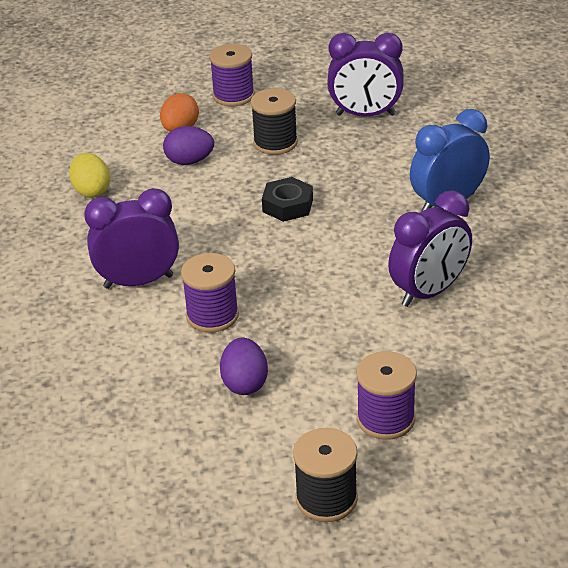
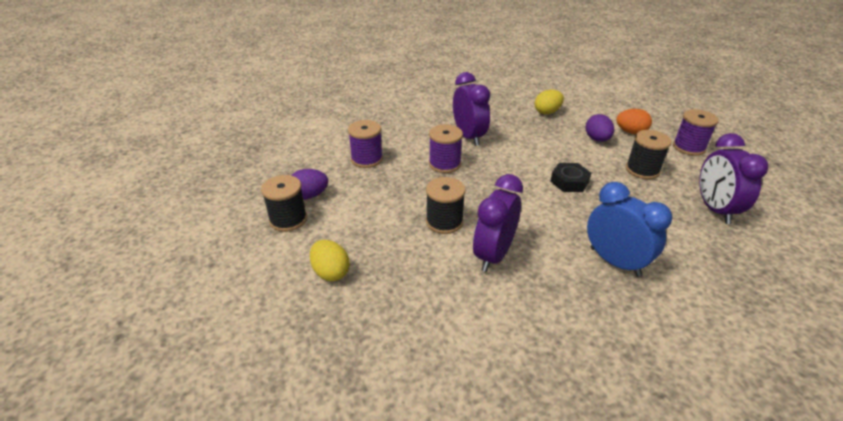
camera: 80 degrees right, 0 degrees up
(245, 383) = (386, 181): purple egg -> purple egg (309, 195)
(357, 328) = (444, 222): none -> black spool
(385, 419) = (355, 240): purple spool -> purple spool (367, 159)
(429, 292) = (493, 255): purple clock -> purple clock turned 75 degrees clockwise
(452, 443) = (331, 272): none -> yellow egg

